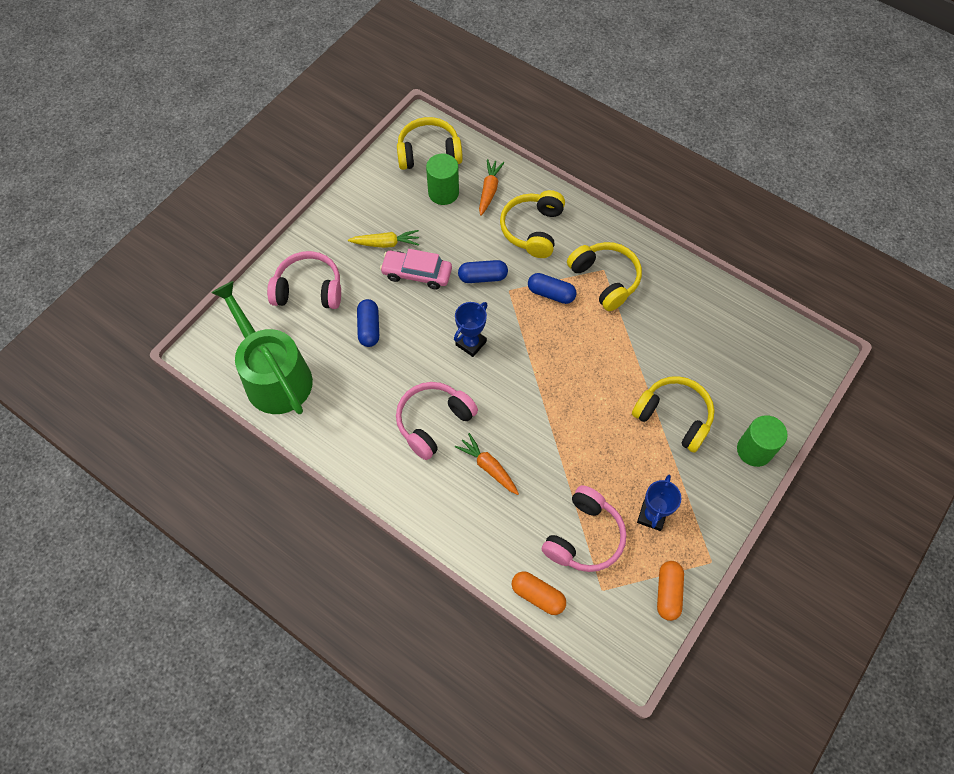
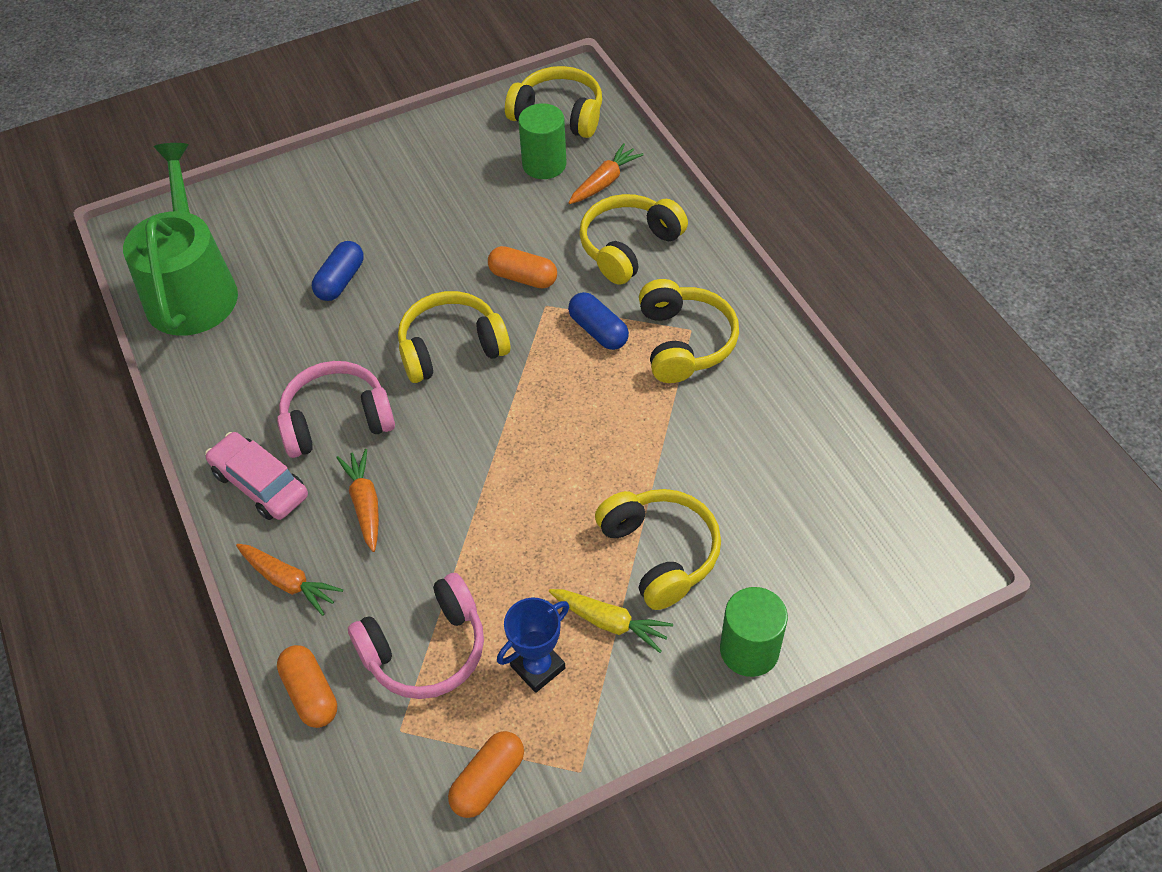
camera: 30 degrees right, 10 degrees down
(309, 289) = (303, 211): pink headphones -> none
(386, 243) = (431, 195): yellow carrot -> yellow carrot (610, 622)
(417, 274) = (443, 242): pink car -> pink car (260, 484)
(471, 343) = (451, 348): blue trophy -> yellow headphones
(478, 537) = (289, 582): none -> orange carrot
(483, 277) = (523, 277): blue capsule -> orange capsule

